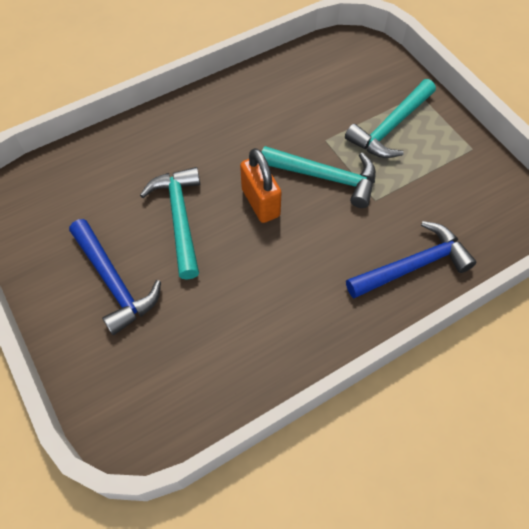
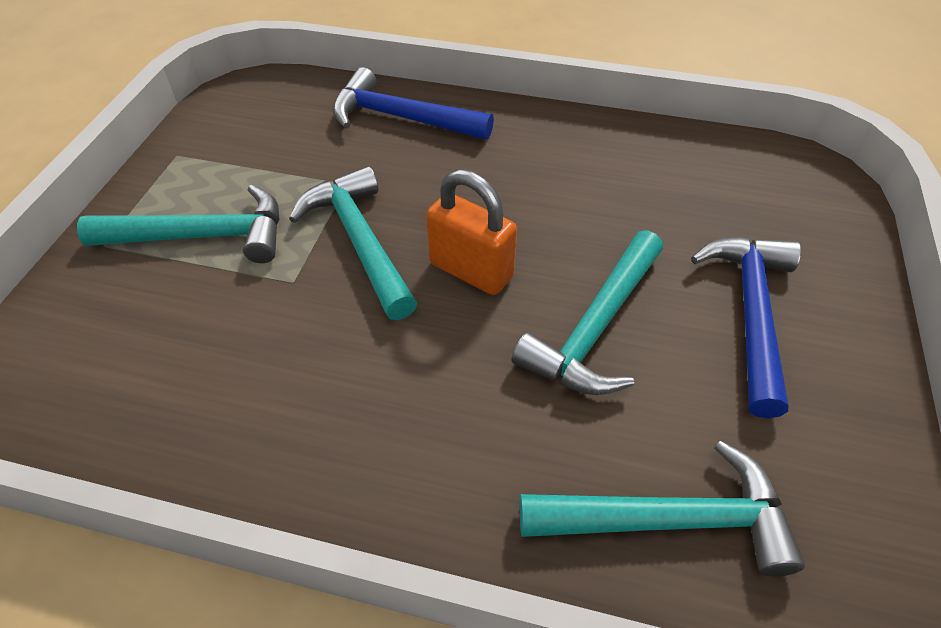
camera: 135 degrees left, 10 degrees down
(94, 167) = (669, 520): none -> turquoise hammer
(260, 202) = (471, 271): orange padlock -> orange padlock turned 75 degrees counterclockwise

